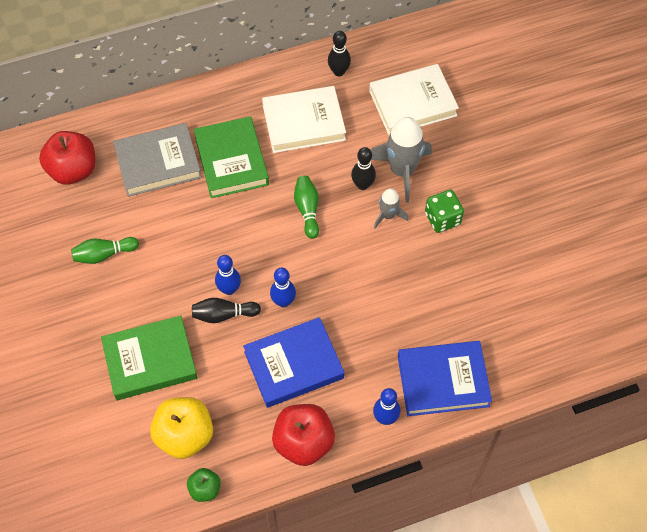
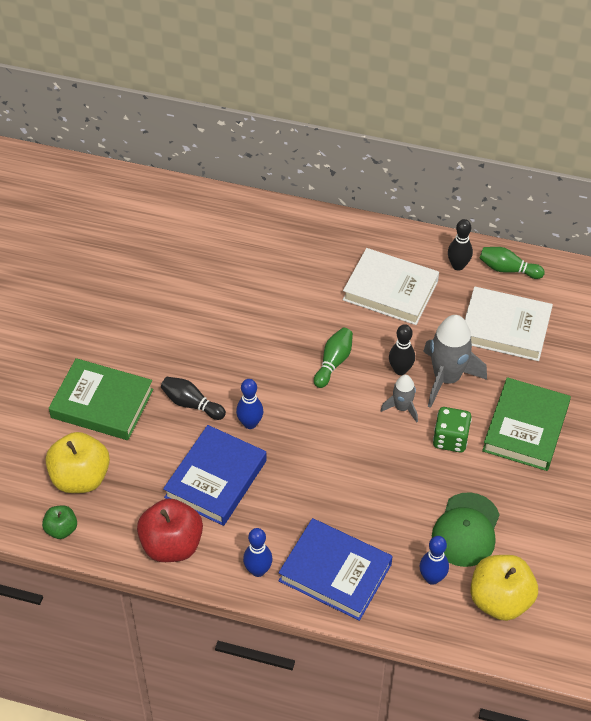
camera: 35 degrees right, 10 degrees down
(73, 170) = (164, 223): red apple -> none
(104, 254) = (135, 301): green bowling pin -> green bowling pin (508, 269)
(158, 163) = (238, 255): grey book -> none
(229, 289) = (213, 387): blue bowling pin -> blue bowling pin (432, 578)
(231, 160) = (301, 287): green book -> green book (525, 428)
(293, 365) = (216, 479): blue book -> blue book turned 75 degrees counterclockwise
(509, 284) = (466, 530): none -> green cap
(573, 323) = (500, 600): none -> yellow apple

